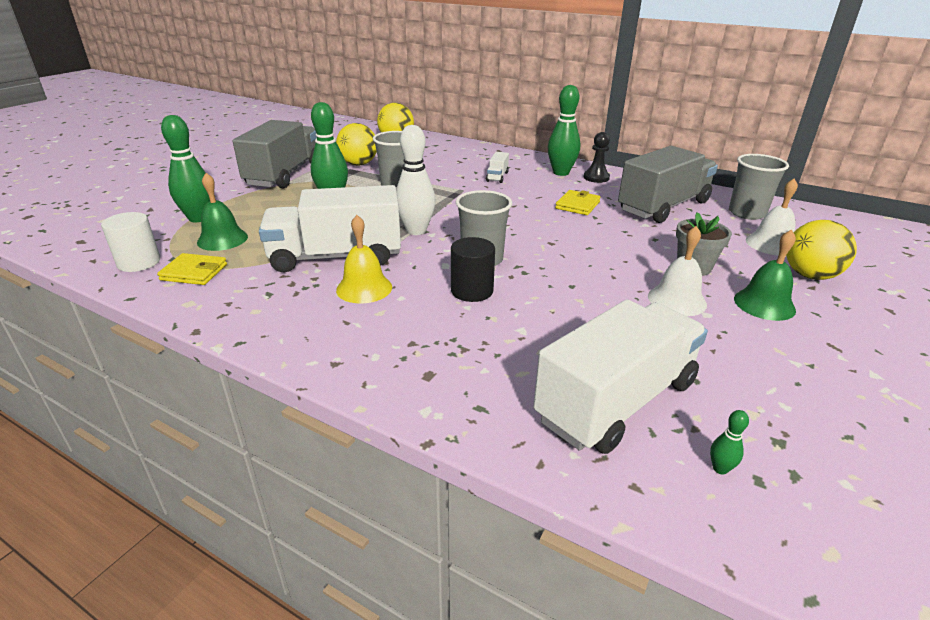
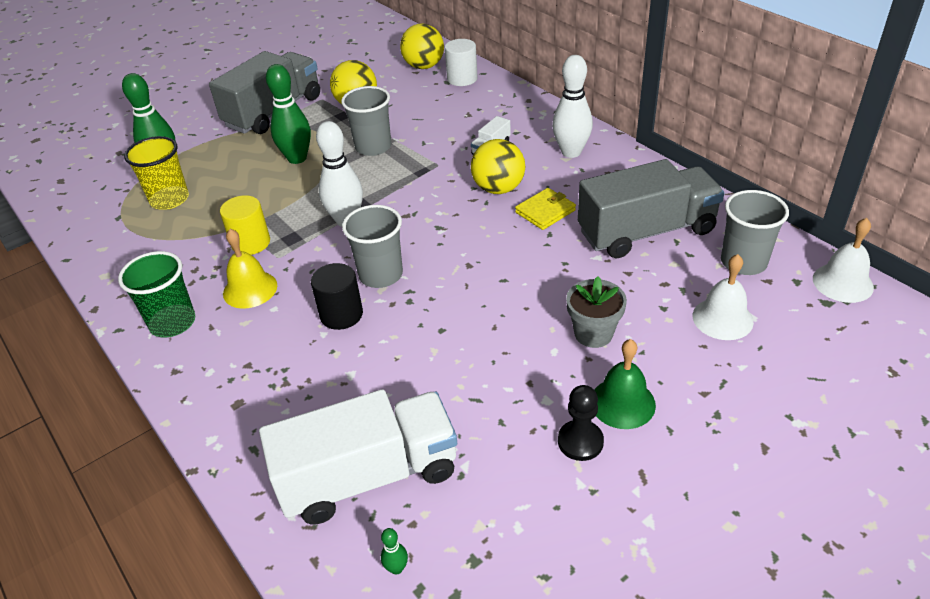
camera: 25 degrees right, 10 degrees up
(139, 262) = (91, 217): white cylinder -> white cylinder (462, 79)
(194, 272) = (126, 238): yellow wallet -> none
(222, 239) = (169, 199): green bell -> yellow cup
(300, 326) = (172, 322): none -> green cup
(336, 257) = (251, 243): white truck -> yellow cylinder
(561, 173) = (571, 152): green bowling pin -> white bowling pin
(596, 178) = (607, 167): black pawn -> black pawn (580, 441)
(677, 300) = (532, 374): white bell -> white bell (842, 282)
(810, 275) = (719, 376): yellow ball -> yellow ball (498, 189)

